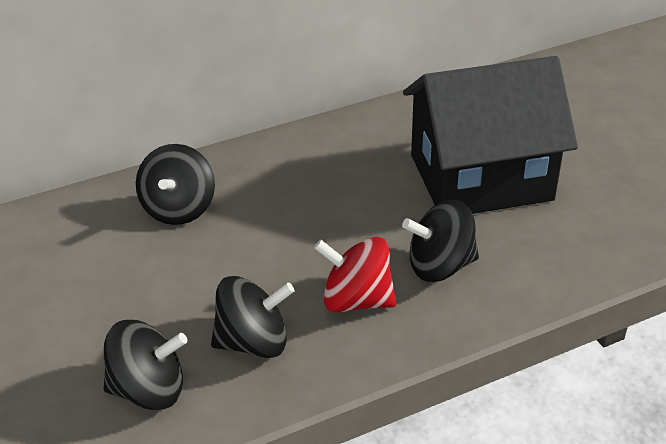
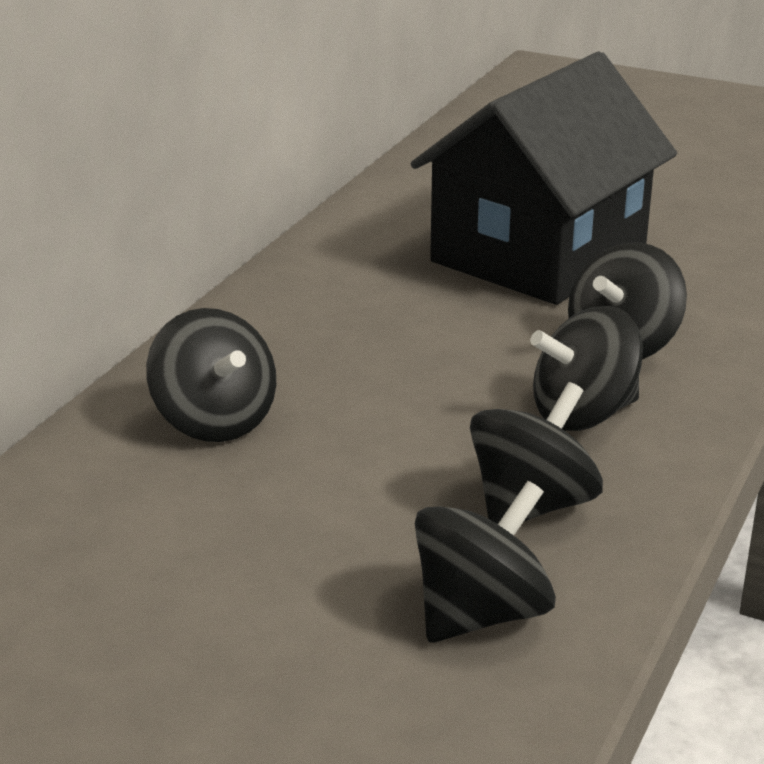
camera: 40 degrees left, 10 degrees down
(356, 300) = (583, 414): red spinning top -> black spinning top

